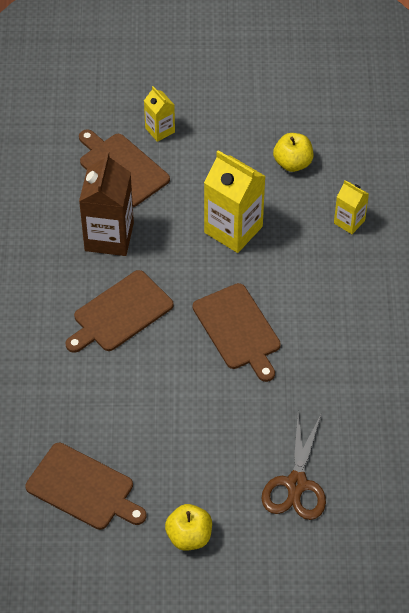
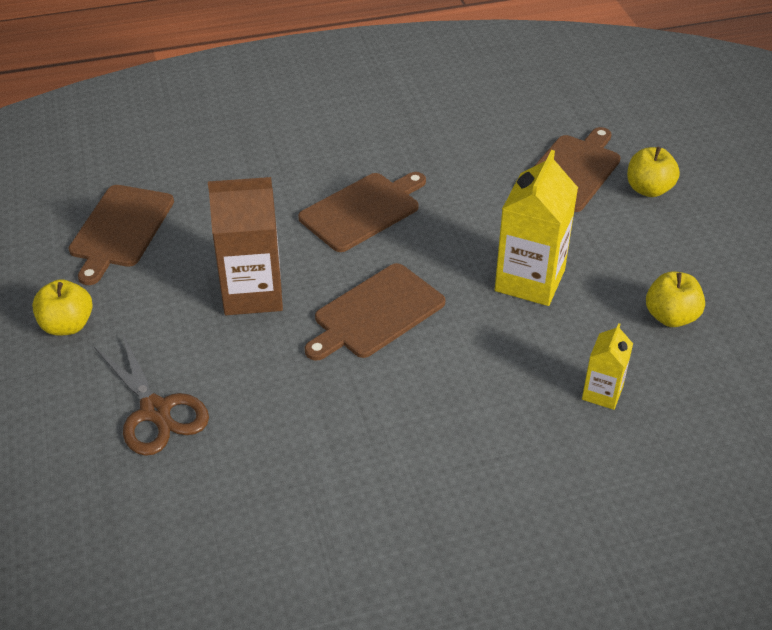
camera: 75 degrees right, 10 degrees down
(109, 237) = (467, 181): brown carton -> brown carton (252, 293)
(120, 313) = (363, 210): brown cutting board -> brown cutting board turned 105 degrees clockwise
(160, 130) = (648, 189): yellow carton -> yellow apple
(296, 484) = (155, 411): brown scissors -> brown scissors turned 120 degrees counterclockwise

